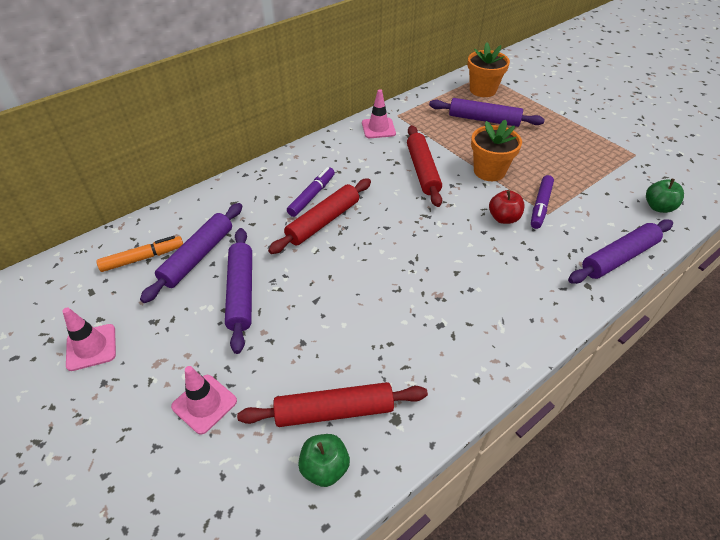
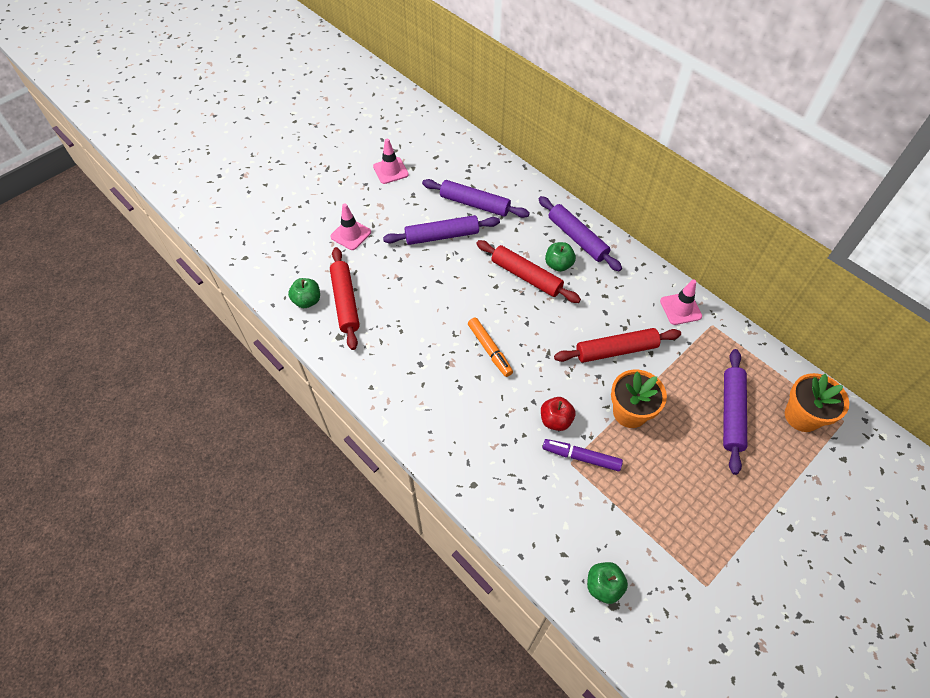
camera: 85 degrees right, 10 degrees up
(143, 258) = (469, 174): orange marker -> orange marker (489, 350)
(312, 196) = (558, 265): purple marker -> green apple
(619, 258) = (514, 521): purple rolling pin -> purple rolling pin (577, 238)

